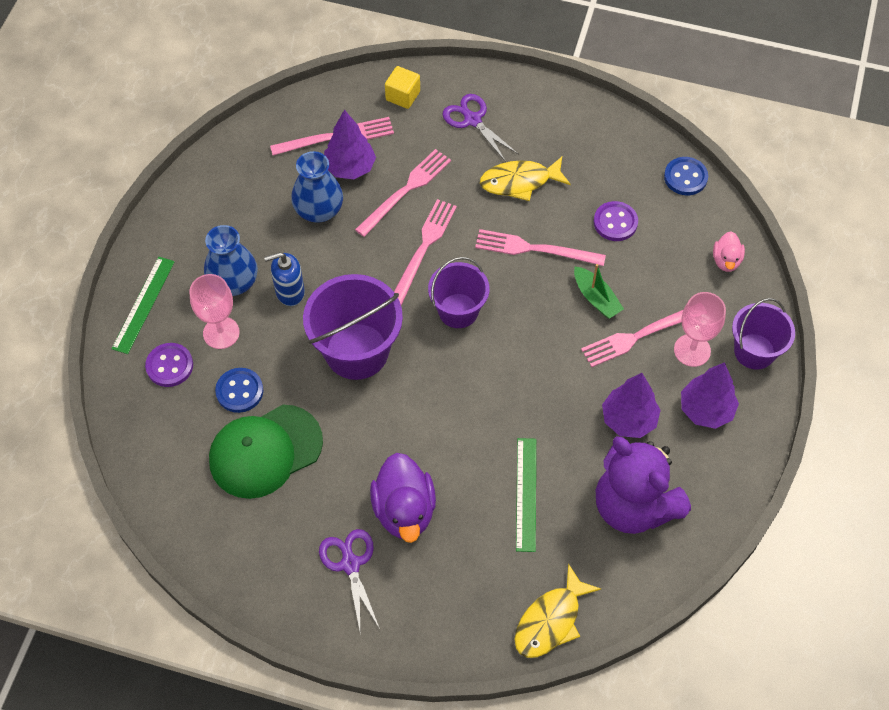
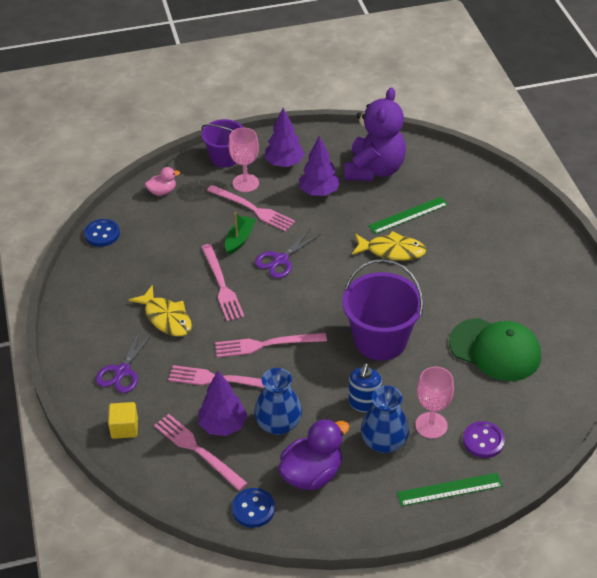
camera: 120 degrees left, 15 degrees down
(239, 391) = (466, 388): blue button -> blue button (253, 509)
(289, 292) = (364, 403): blue soap dispenser -> blue soap dispenser turned 60 degrees clockwise
(350, 564) = (526, 271): purple scissors -> purple scissors (280, 260)
(404, 510) = (469, 263): purple duck -> purple duck (312, 474)
(458, 311) = (304, 302): purple bucket -> none
(551, 621) = (474, 175): yellow fish -> yellow fish (392, 251)
(615, 222) = (168, 254): purple button -> none

